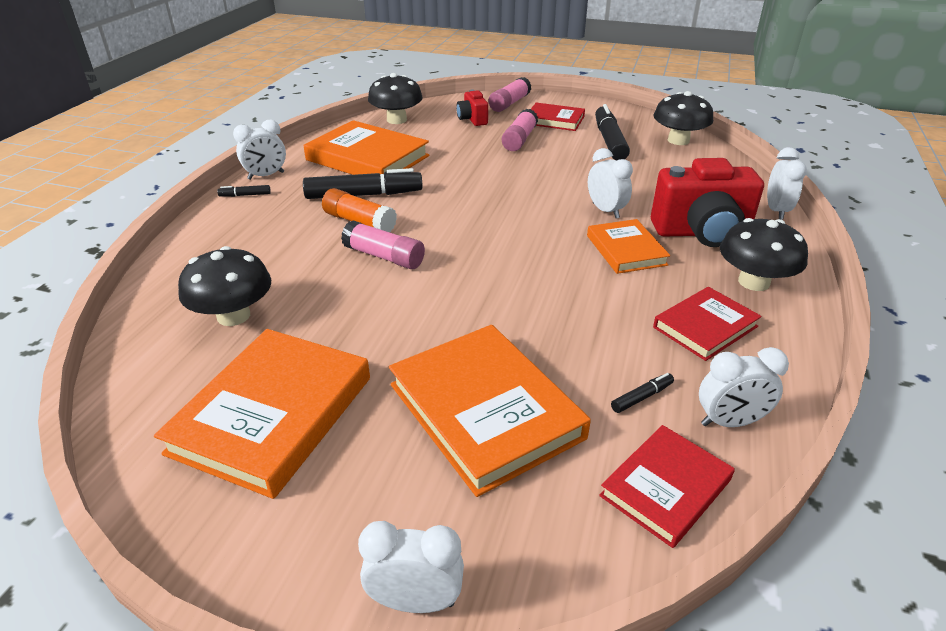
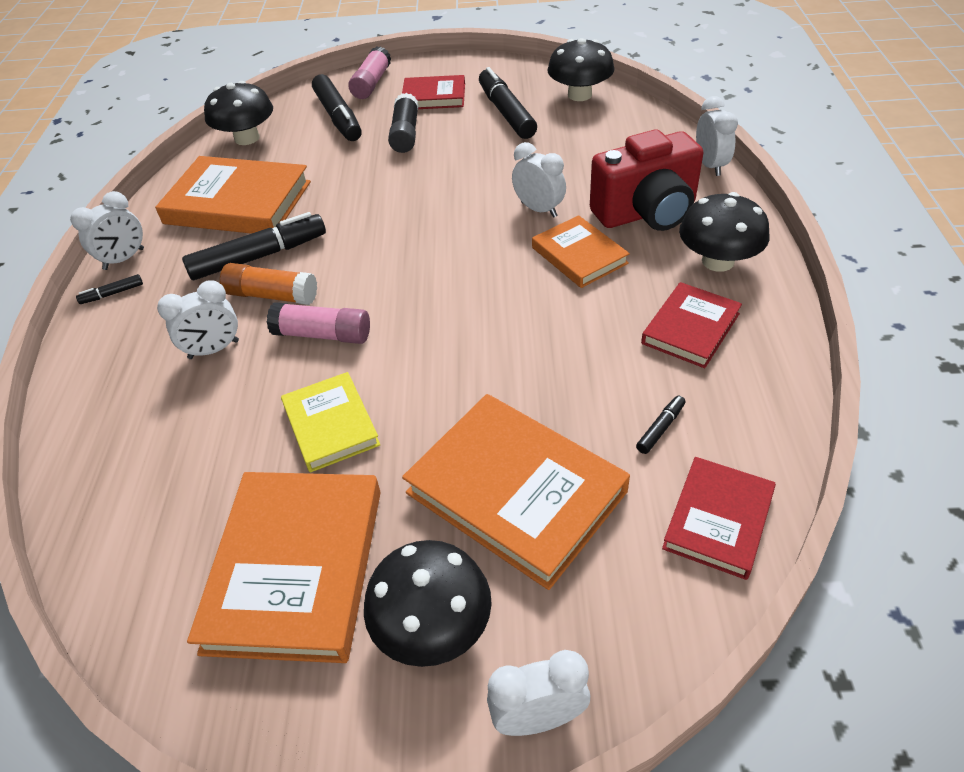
camera: 15 degrees left, 10 degrees up
(233, 316) = (186, 461): black mushroom -> black mushroom (433, 626)
(357, 320) = (331, 425): none -> yellow book
(472, 119) = (338, 117): red camera -> black marker
(519, 139) = (405, 134): pink glue stick -> black glue stick
(729, 422) = (750, 430): white clock -> white clock (214, 349)

